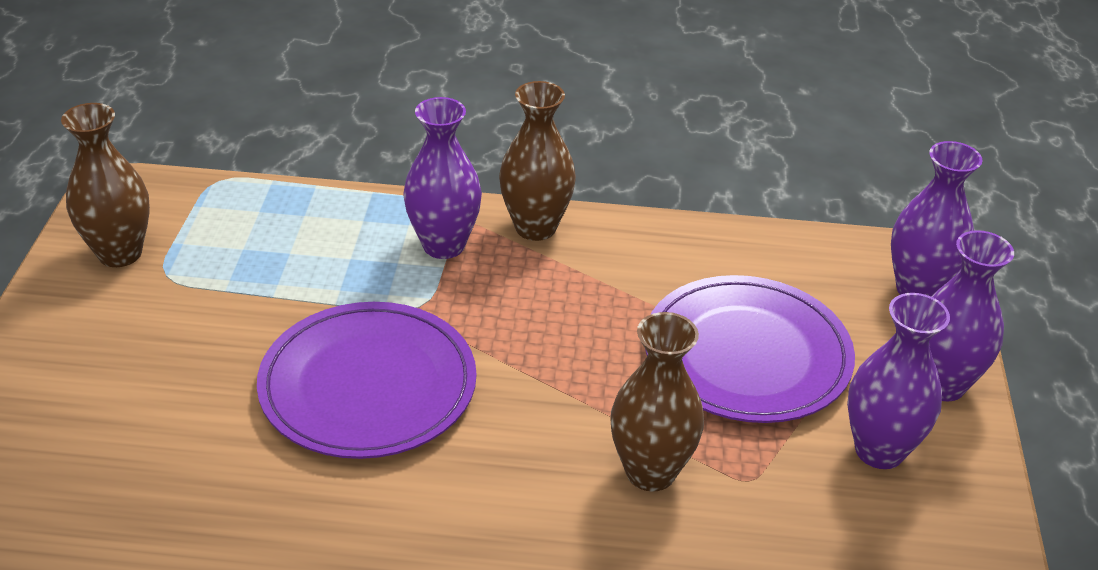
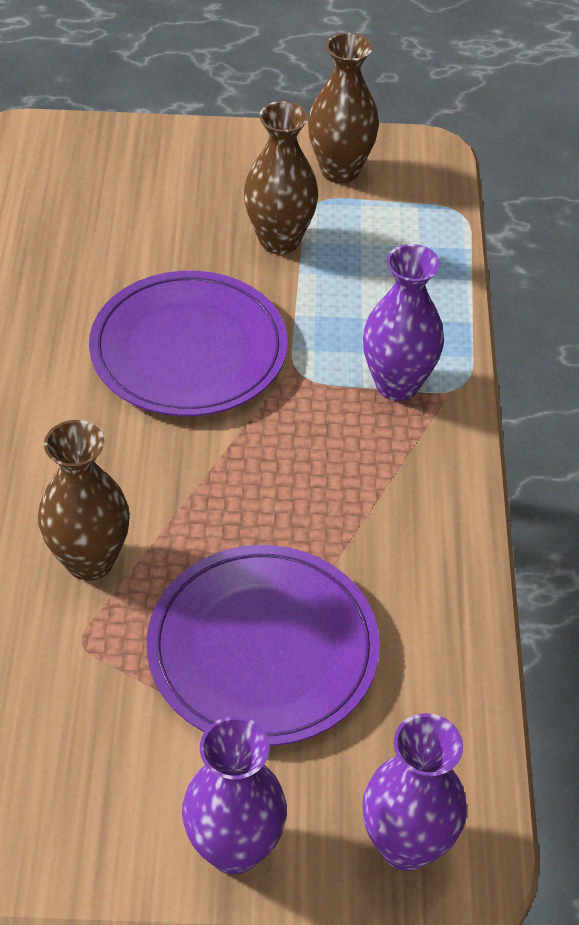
camera: 85 degrees right, 10 degrees up
(535, 227) = (443, 457): brown vase -> brown vase (279, 240)
(879, 450) = (125, 767): purple vase -> none

